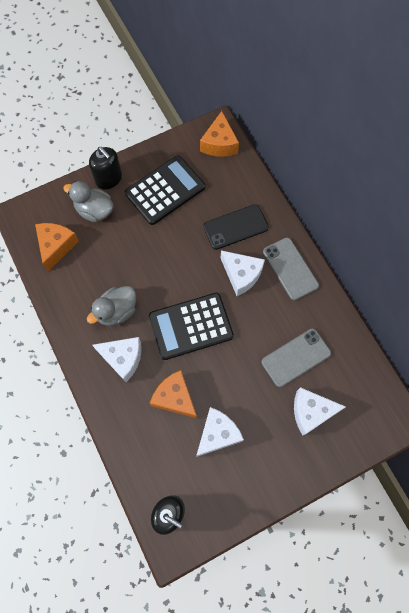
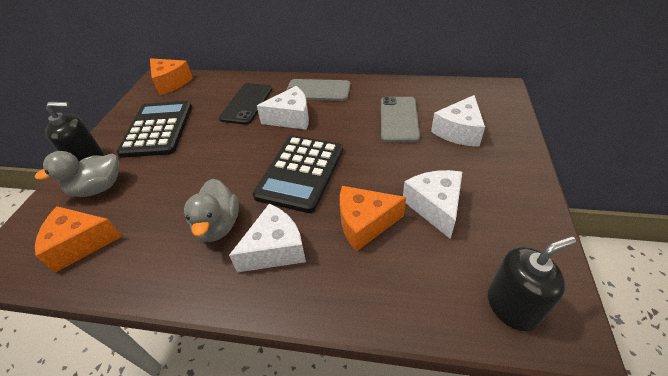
camera: 50 degrees left, 25 degrees down
(56, 246) = (81, 244): orange cheese -> orange cheese turned 60 degrees counterclockwise

